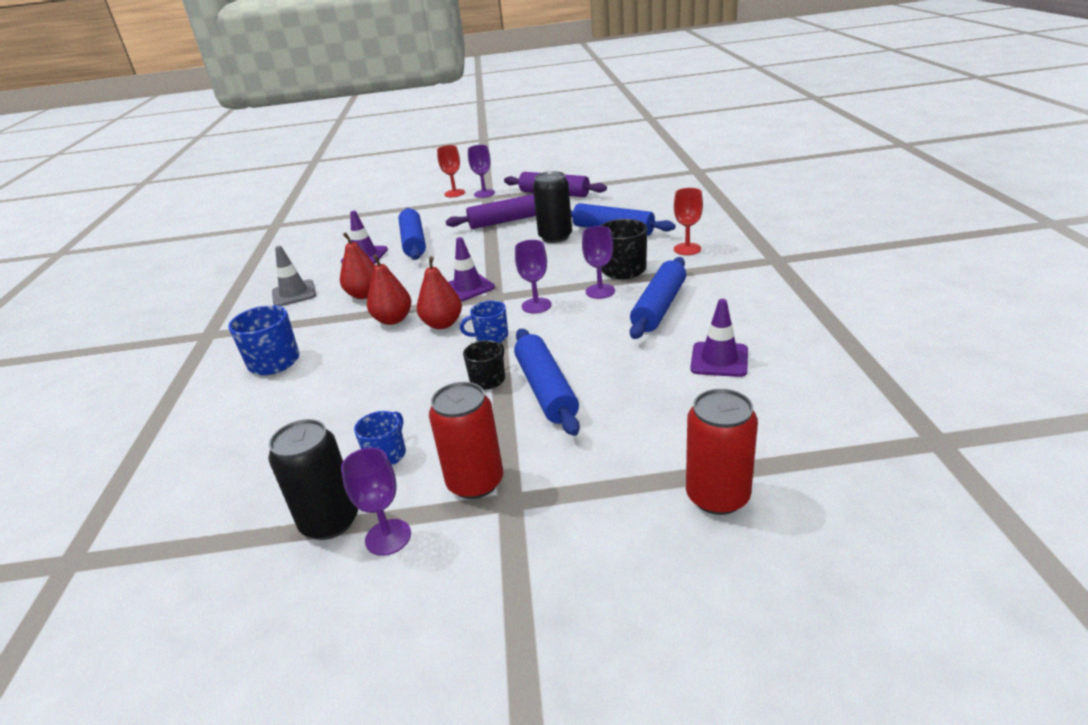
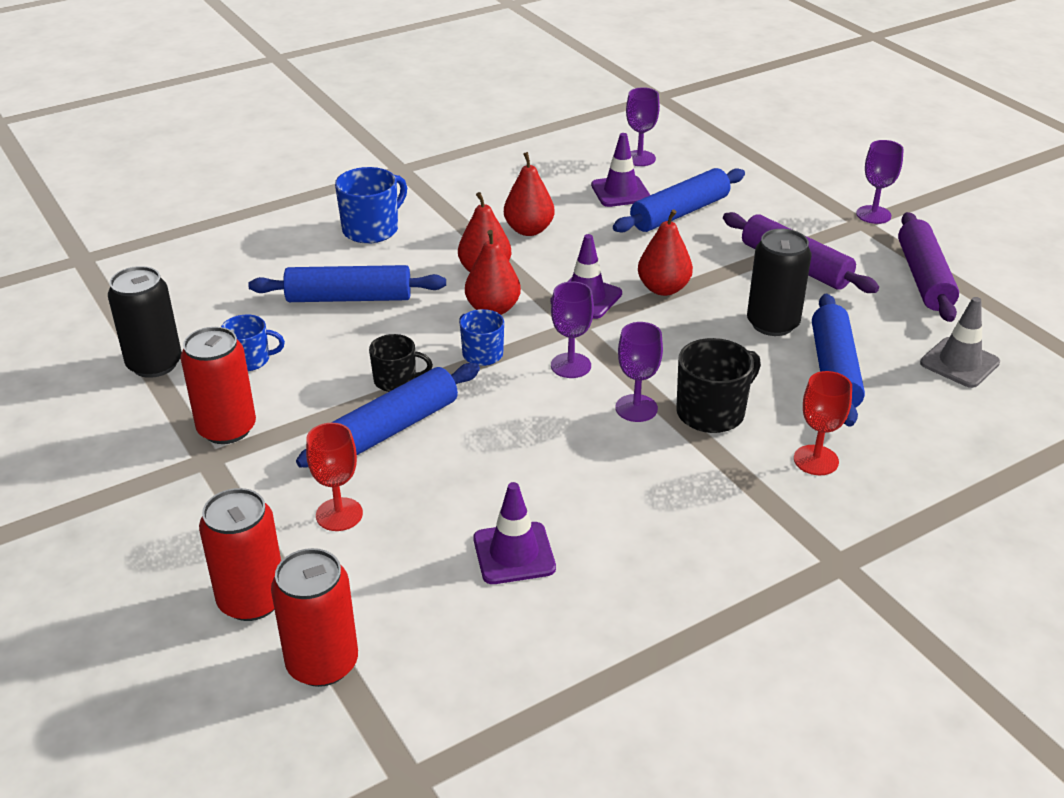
camera: 60 degrees right, 5 degrees up
(294, 294) = (505, 182): grey traffic cone -> grey traffic cone (959, 363)
(388, 537) = (143, 404): purple goblet -> purple goblet (639, 158)
(454, 193) = (854, 189): red goblet -> red goblet (339, 514)
(487, 261) = (663, 289): none -> red pear
(659, 307) = (622, 471): blue rolling pin -> blue rolling pin (349, 298)
(806, 466) = (322, 663): none -> red can

